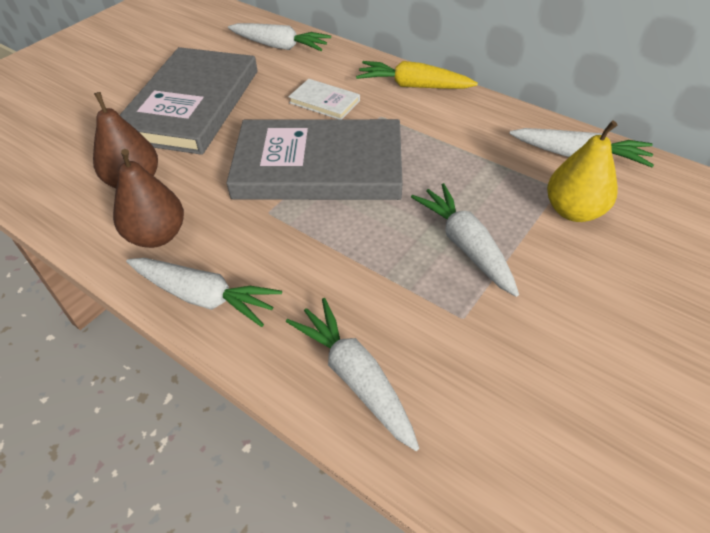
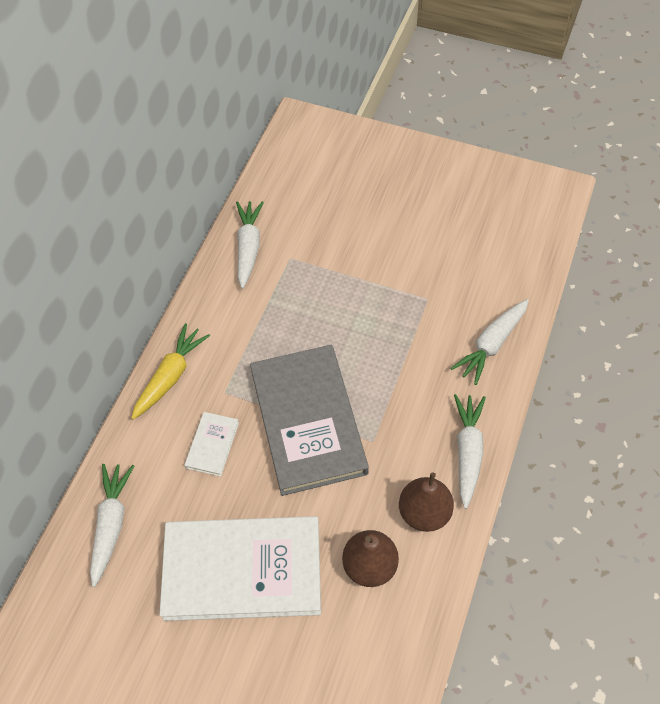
camera: 105 degrees left, 10 degrees up
(192, 105) = (242, 570): grey book -> white book
(413, 86) = (171, 376): yellow carrot -> yellow carrot turned 150 degrees counterclockwise
(465, 245) = (365, 306): white carrot -> none
(573, 211) = (312, 248): yellow pear -> none

